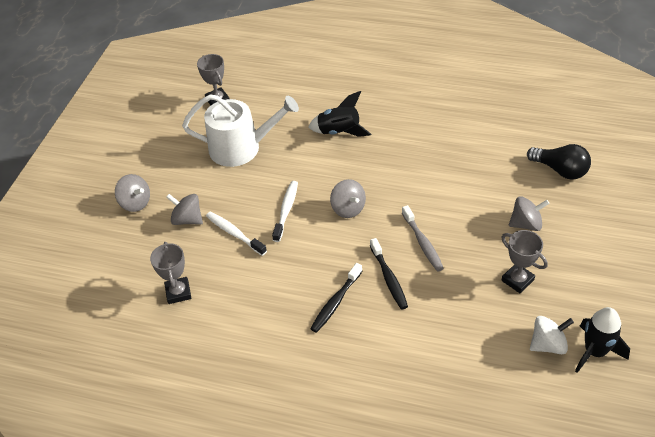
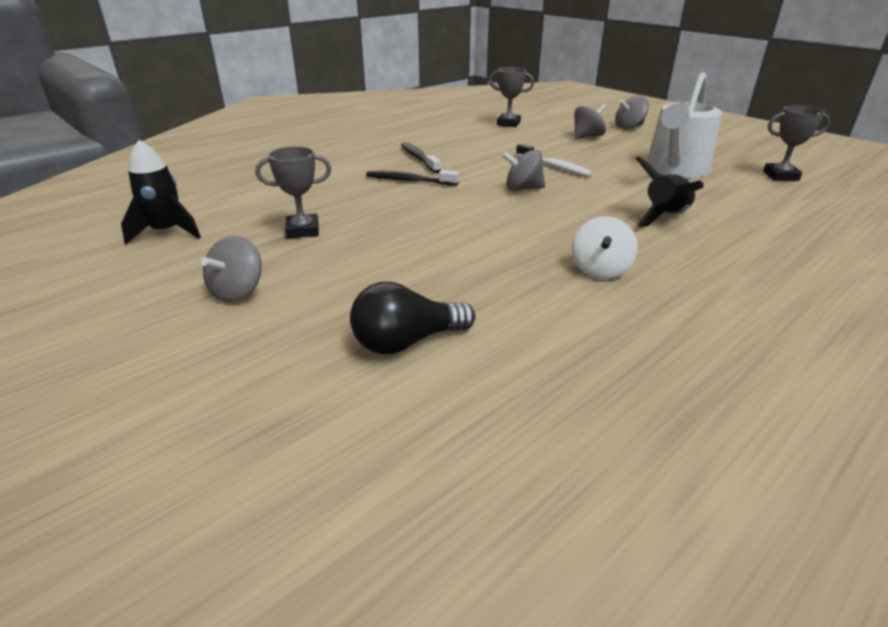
camera: 120 degrees right, 15 degrees down
(234, 233) = (549, 146): white toothbrush -> none
(423, 243) = (425, 205): grey toothbrush -> none
(526, 224) = (359, 267): grey spinning top -> grey spinning top (238, 292)
(548, 344) = (220, 215): white spinning top -> white spinning top (600, 270)

